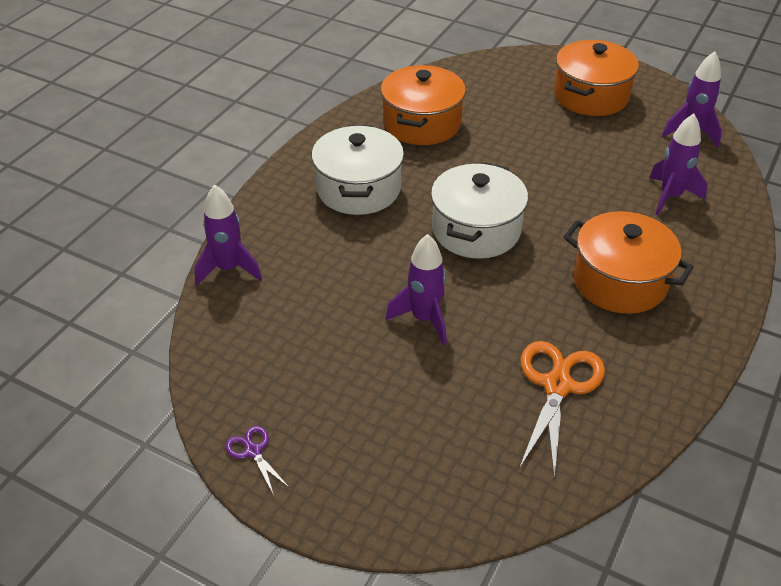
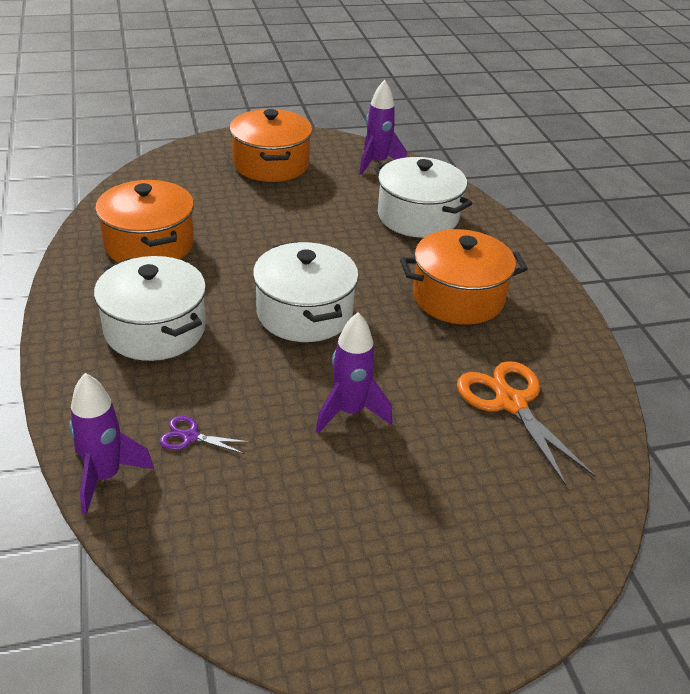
camera: 45 degrees left, 5 degrees down
(253, 451) = (341, 637): purple scissors -> purple scissors (190, 437)
(670, 197) = (417, 217): purple rocket -> white pot

